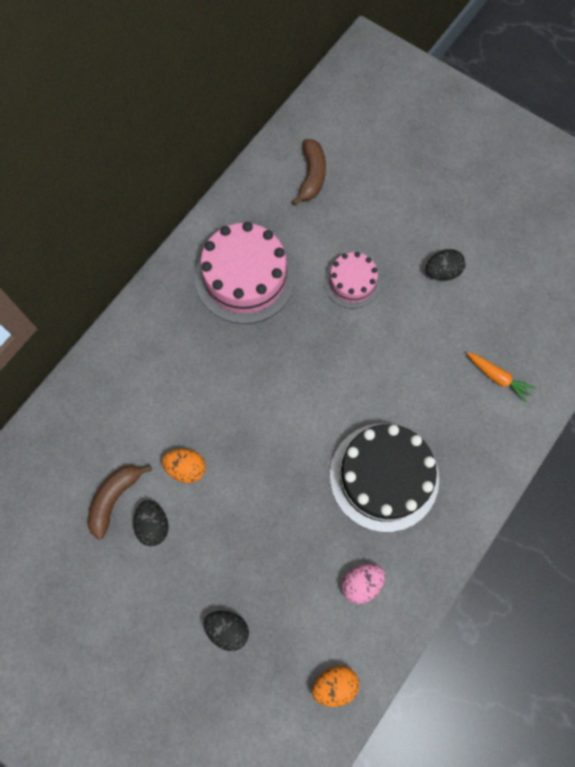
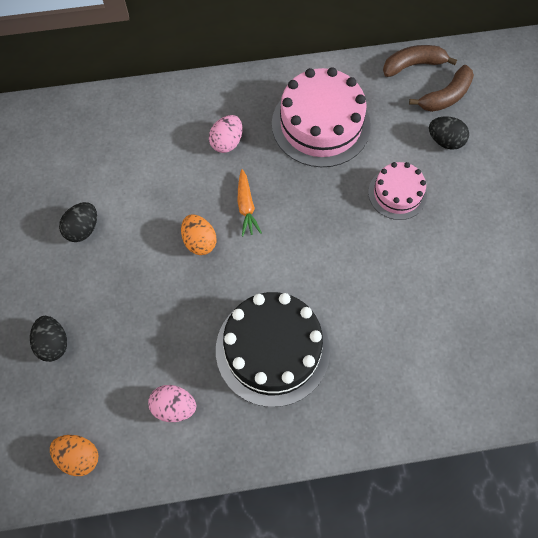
camera: 45 degrees right, 5 degrees down
(114, 498) = (78, 189): brown banana -> brown banana (413, 65)
(186, 468) = (143, 213): orange egg -> orange egg (199, 241)
(190, 354) = (227, 142): none -> pink egg
(442, 272) = (479, 246): black egg -> black egg (445, 141)
(497, 377) = (441, 363): orange carrot -> orange carrot (246, 206)

